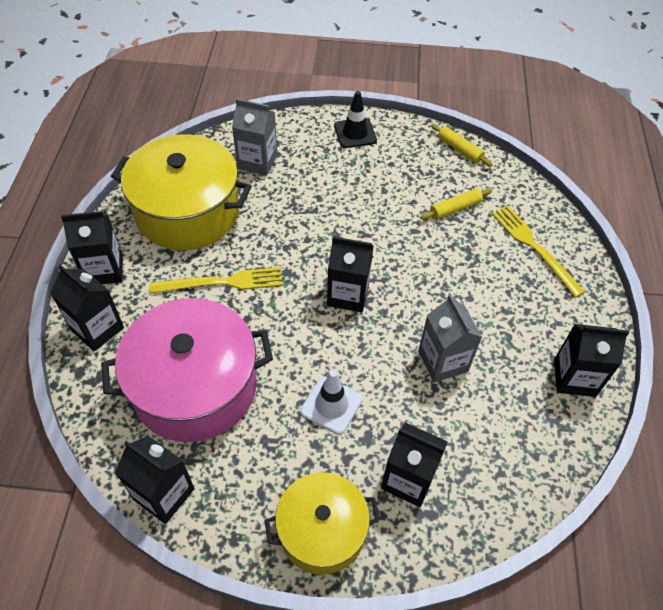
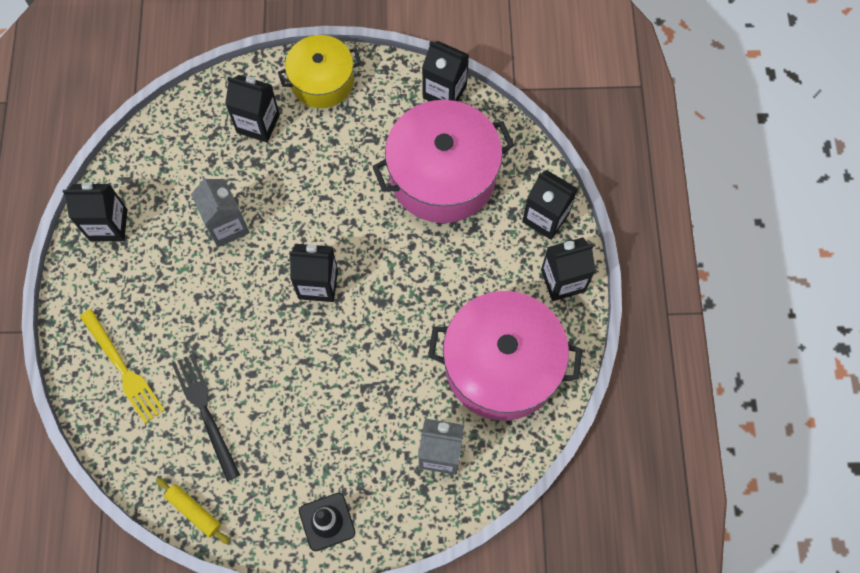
camera: 175 degrees right, 15 degrees up
(188, 212) = (501, 365): yellow pot -> pink pot
(222, 282) = (443, 281): yellow fork -> none
(331, 405) = (324, 174): white traffic cone -> none
(455, 208) = (205, 412): yellow rolling pin -> black fork

